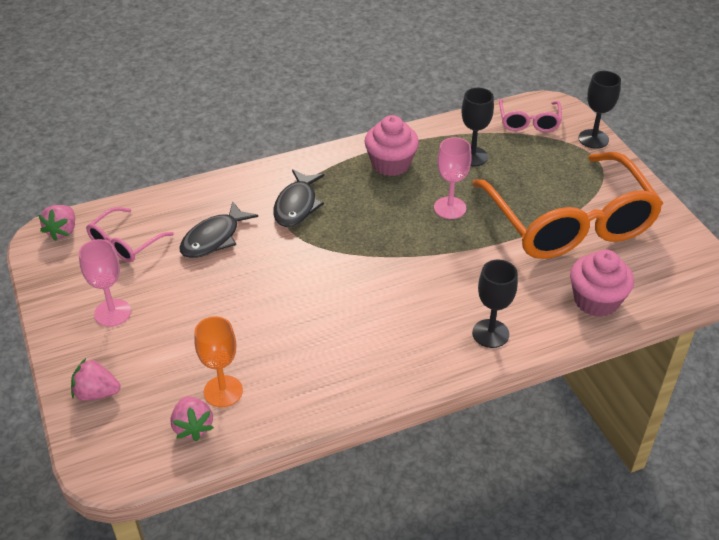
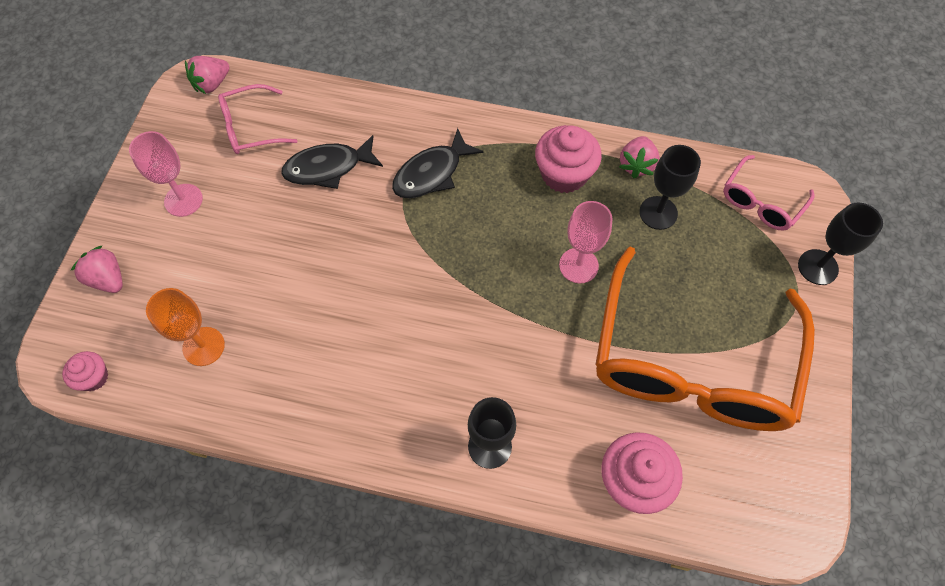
camera: 35 degrees right, 20 degrees up
(149, 460) = (94, 377): none -> pink cupcake
(193, 427) = (151, 367): pink strawberry -> pink strawberry (636, 165)

